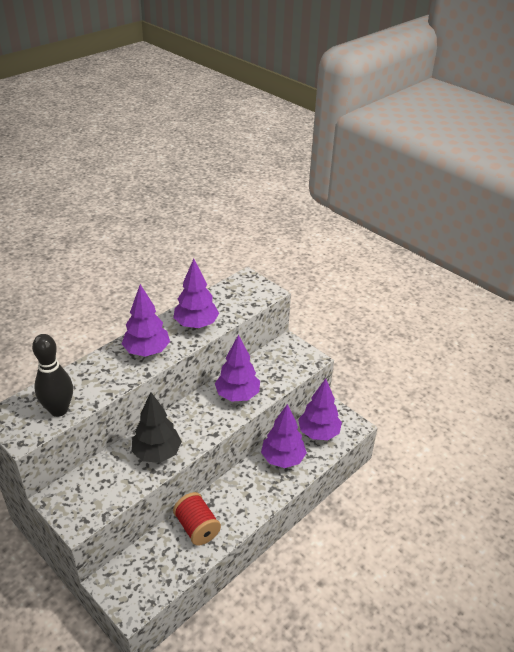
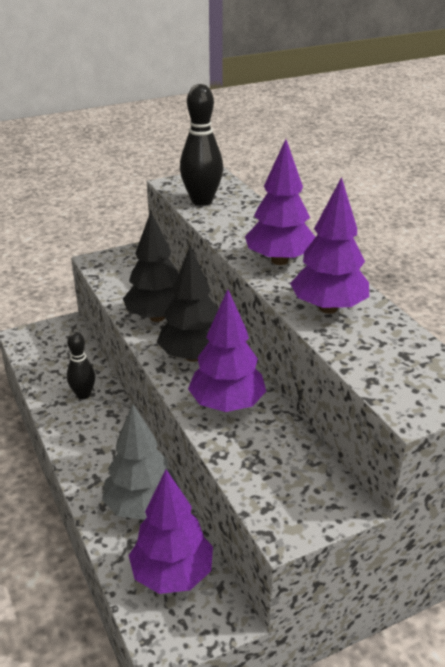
camera: 110 degrees right, 5 degrees down
(197, 421) = (193, 356): none -> black tree
(197, 527) = (83, 395): red spool -> black bowling pin
(282, 459) = (142, 506): purple tree -> grey tree

